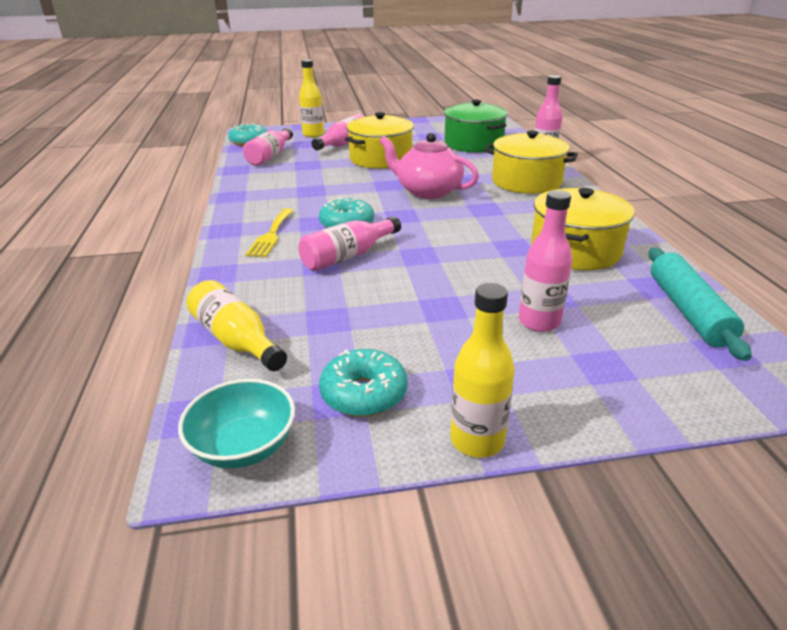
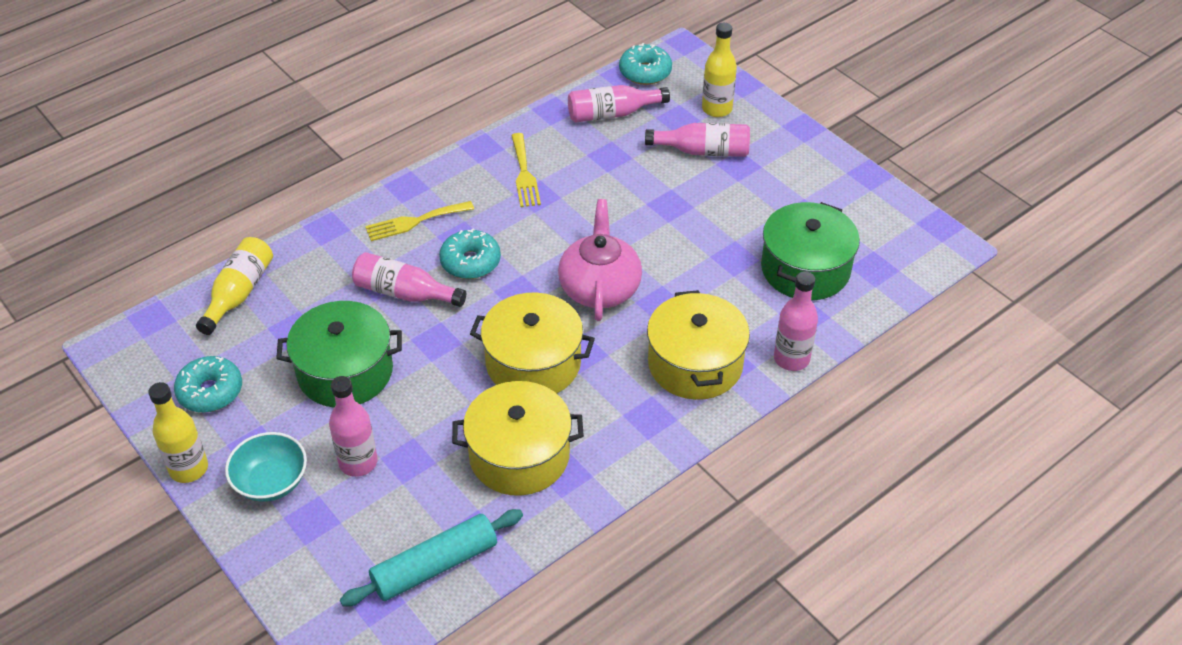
camera: 60 degrees right, 15 degrees up
(244, 446) = (135, 358): turquoise bowl -> turquoise bowl (271, 482)
(282, 189) = (524, 174): none -> yellow fork
(380, 159) = (675, 206): yellow pot -> yellow pot (533, 363)
(414, 303) = (345, 372): none -> green pot

